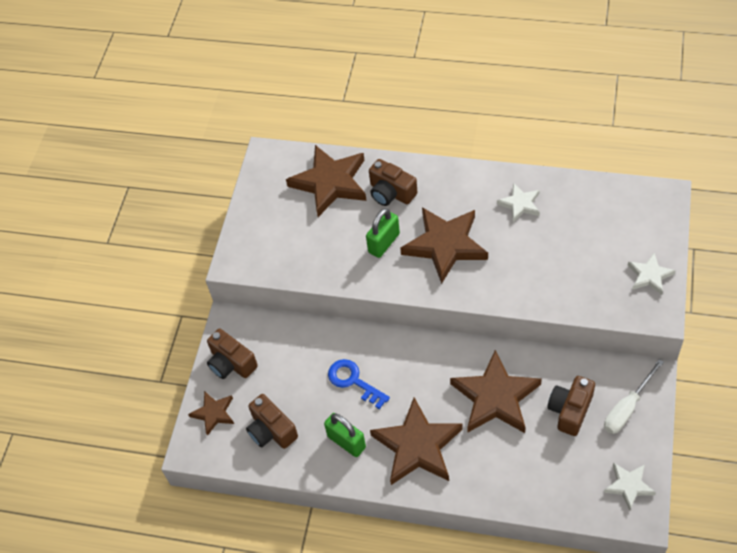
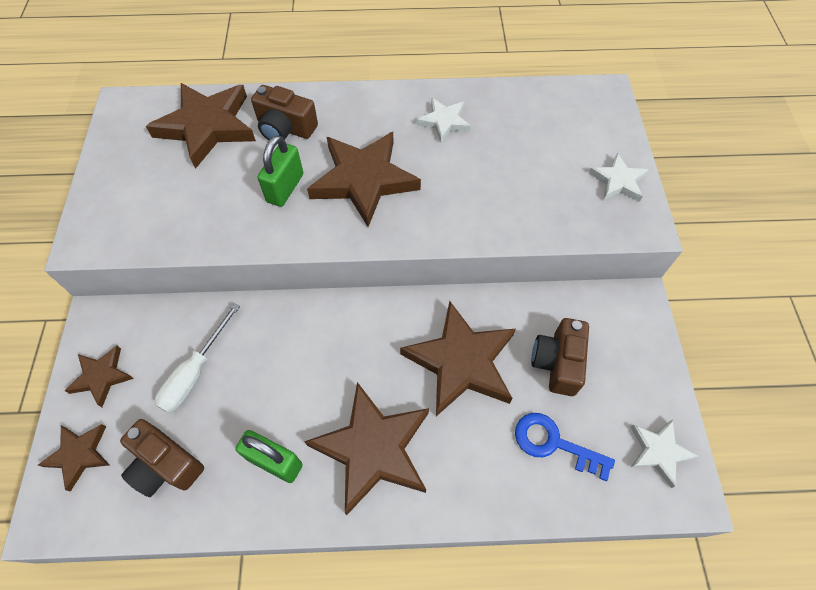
camera: 20 degrees left, 5 degrees up
(231, 363) = (102, 376): brown camera -> brown star
(353, 381) = (273, 373): blue key -> blue key (554, 443)
(627, 408) = (624, 347): white screwdriver -> white screwdriver (195, 372)

